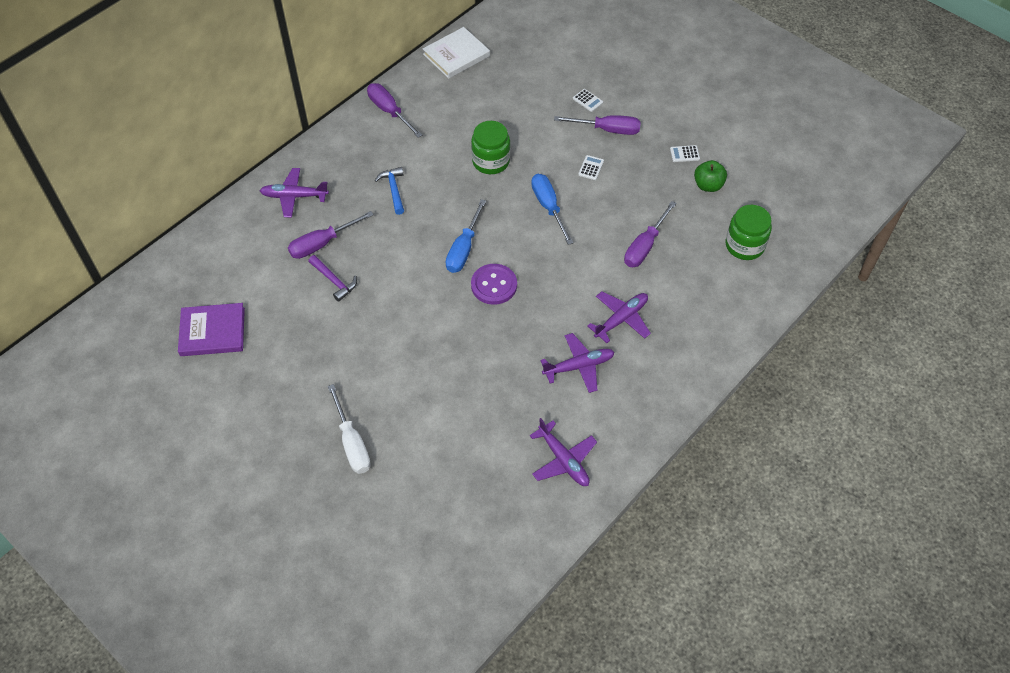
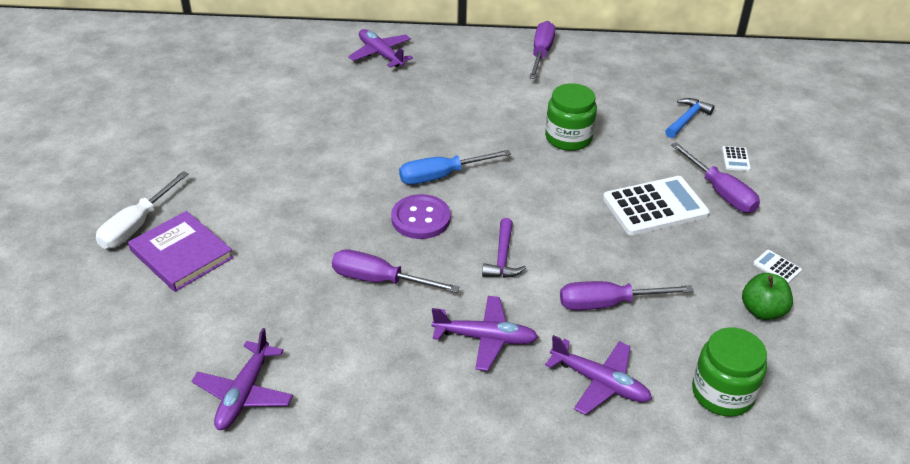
camera: 50 degrees right, 15 degrees down
(212, 332) = (190, 87): purple book -> purple book (181, 254)
(322, 244) = (347, 93): purple screwdriver -> purple screwdriver (379, 280)
(334, 281) = (313, 120): purple hammer -> purple hammer (502, 257)
(394, 190) = (457, 100): blue hammer -> blue hammer (687, 119)
(456, 55) = (660, 55): white book -> none
(548, 207) = (565, 204): blue screwdriver -> none
(579, 366) = (384, 338): purple plane -> purple plane (600, 382)
(591, 168) = (655, 207): white calculator -> white calculator, size x2.40

